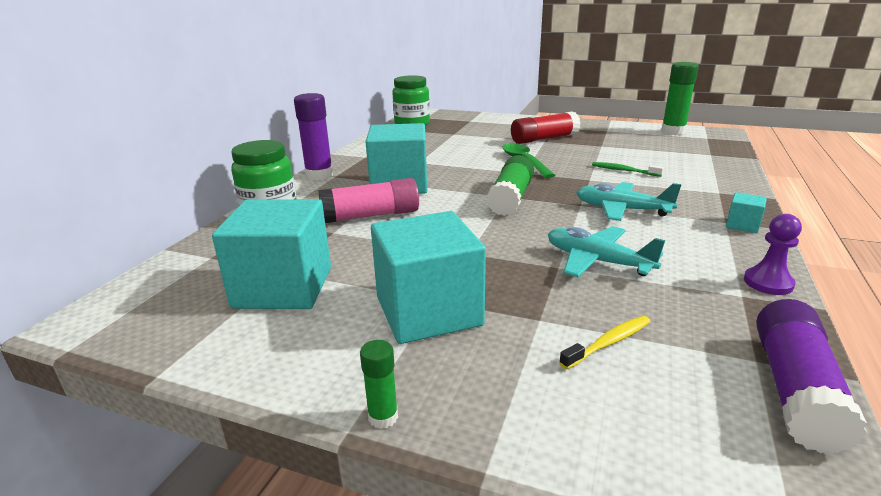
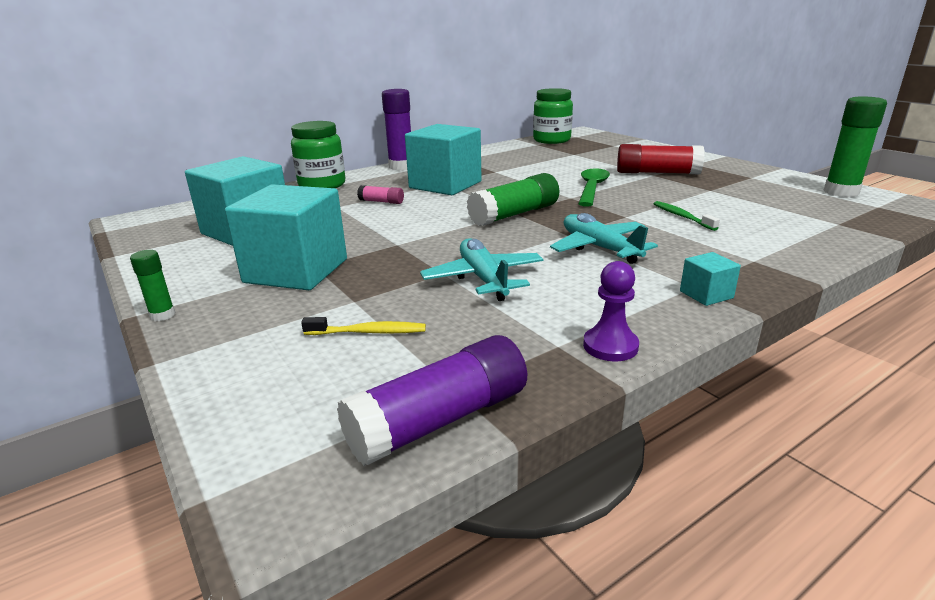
camera: 35 degrees right, 0 degrees up
(371, 216) = (381, 202): pink glue stick -> pink glue stick, size x0.51

